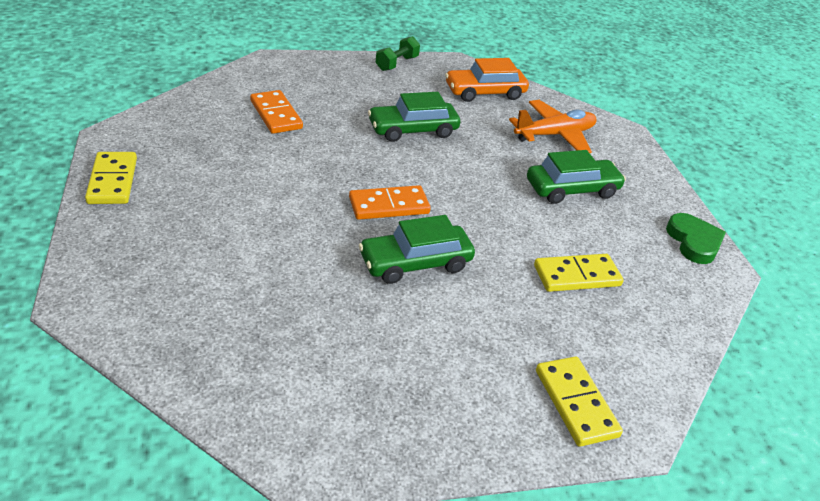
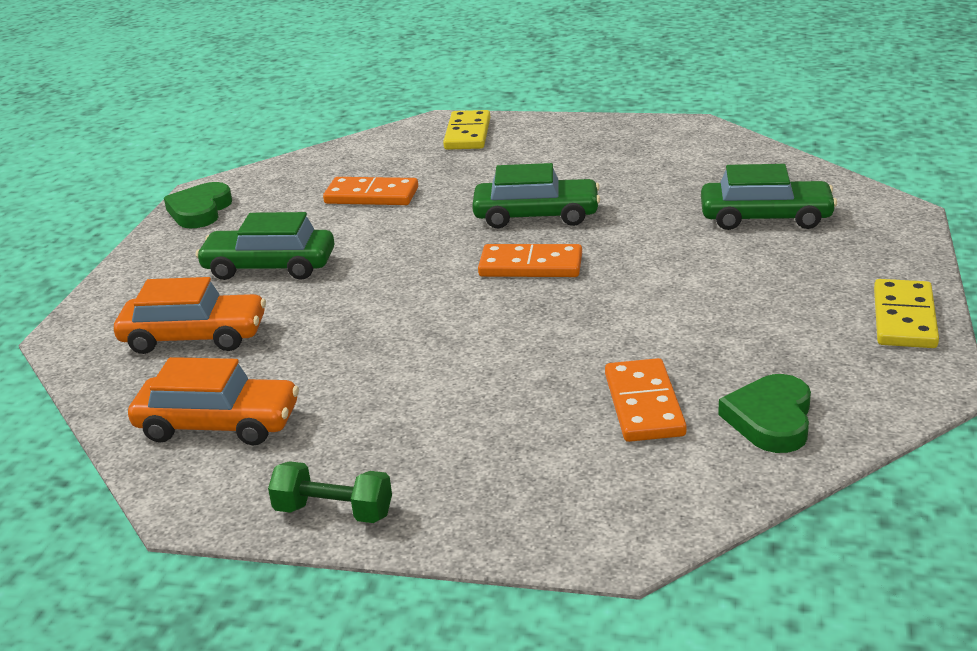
camera: 150 degrees left, 10 degrees down
(206, 112) = (770, 419): none -> green heart
(396, 64) = (333, 512): green dumbbell -> green dumbbell turned 45 degrees clockwise
(413, 130) = (419, 361): green car -> green car (765, 218)
(554, 135) = (194, 337): orange plane -> orange car
(577, 276) = (371, 196): yellow domino -> orange domino

